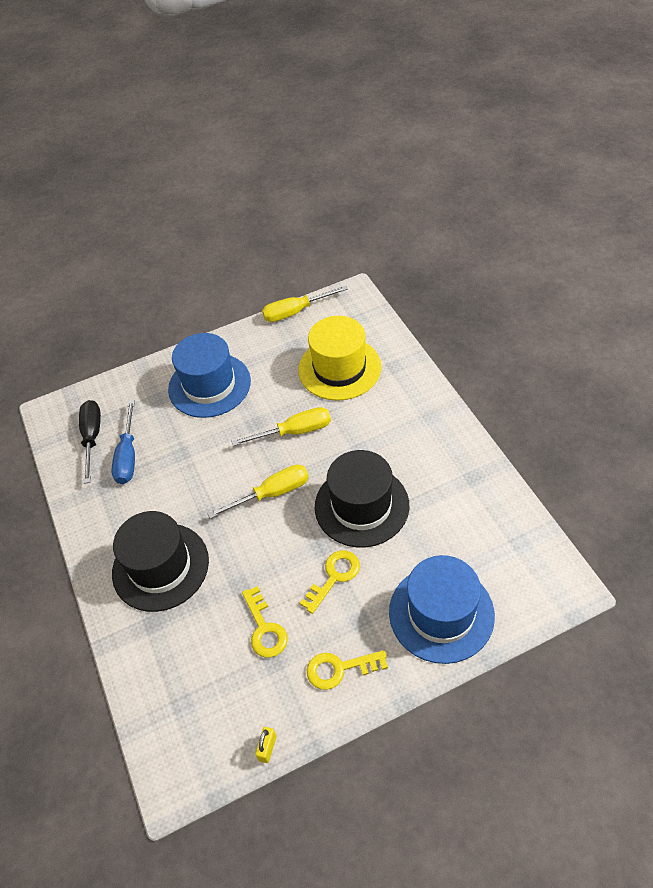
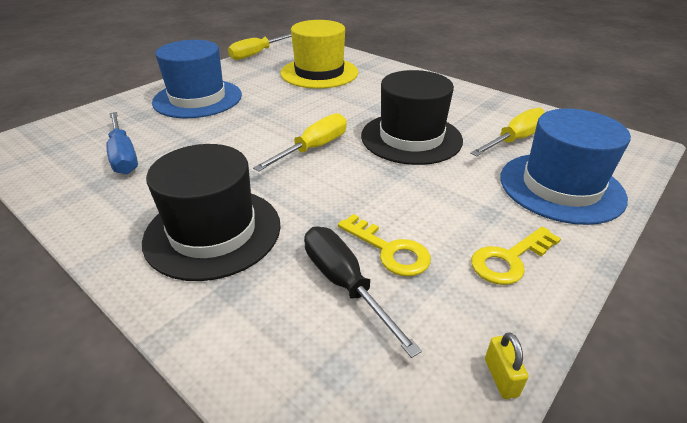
camera: 30 degrees left, 15 degrees down
(92, 437) = (69, 152): black screwdriver -> black screwdriver (344, 284)
(295, 431) = (306, 109): yellow screwdriver -> yellow screwdriver (515, 139)
(334, 577) = (430, 189): yellow key -> none

